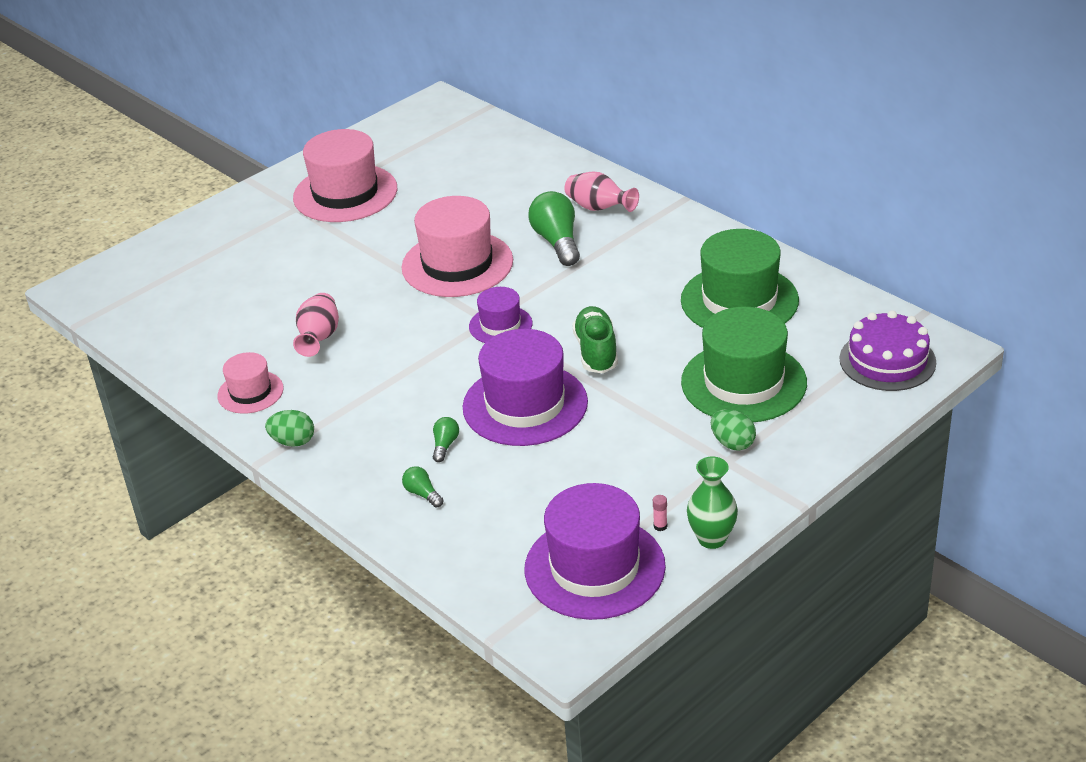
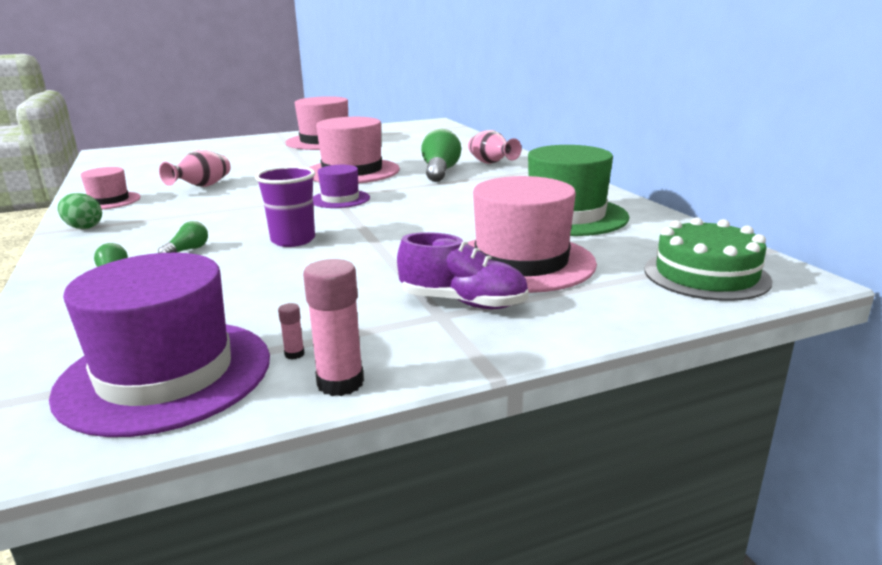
camera: 20 degrees right, 15 degrees down
(525, 405) = (293, 240): purple hat -> purple cup
(596, 352) = (398, 223): green shoe -> none
(712, 539) = (340, 383): green vase -> pink glue stick
(732, 443) = (463, 302): green egg -> purple shoe
(743, 382) = (521, 262): green hat -> pink hat
(887, 360) = (706, 275): purple cake -> green cake

